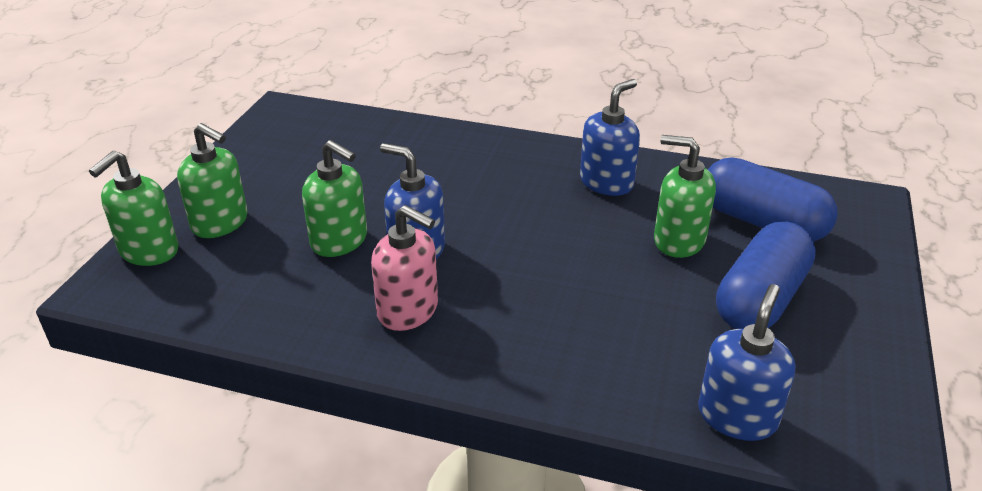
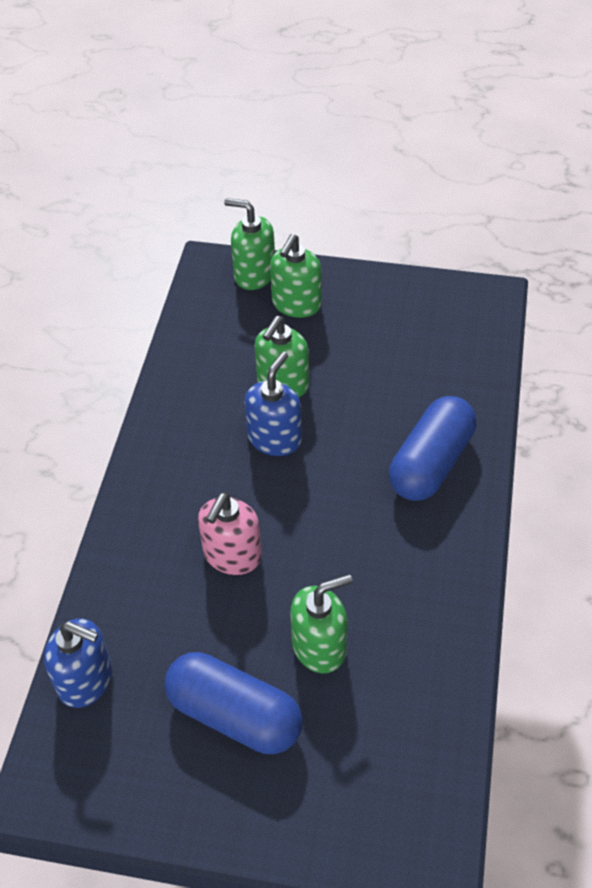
camera: 85 degrees right, 15 degrees up
(408, 310) = (198, 445): pink soap dispenser -> pink soap dispenser (232, 555)
(606, 182) = (413, 581): blue soap dispenser -> none
(678, 240) = (319, 646): green soap dispenser -> green soap dispenser turned 45 degrees clockwise
(761, 222) = (365, 731): blue capsule -> blue capsule (431, 463)

